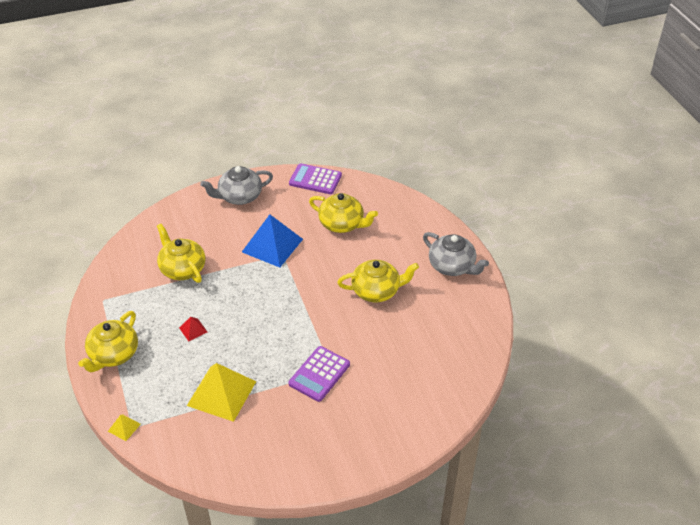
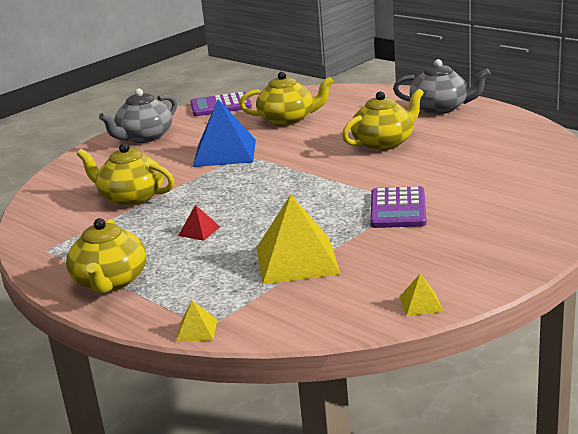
camera: 25 degrees left, 20 degrees down
(251, 476) = (421, 304): none -> yellow pyramid

